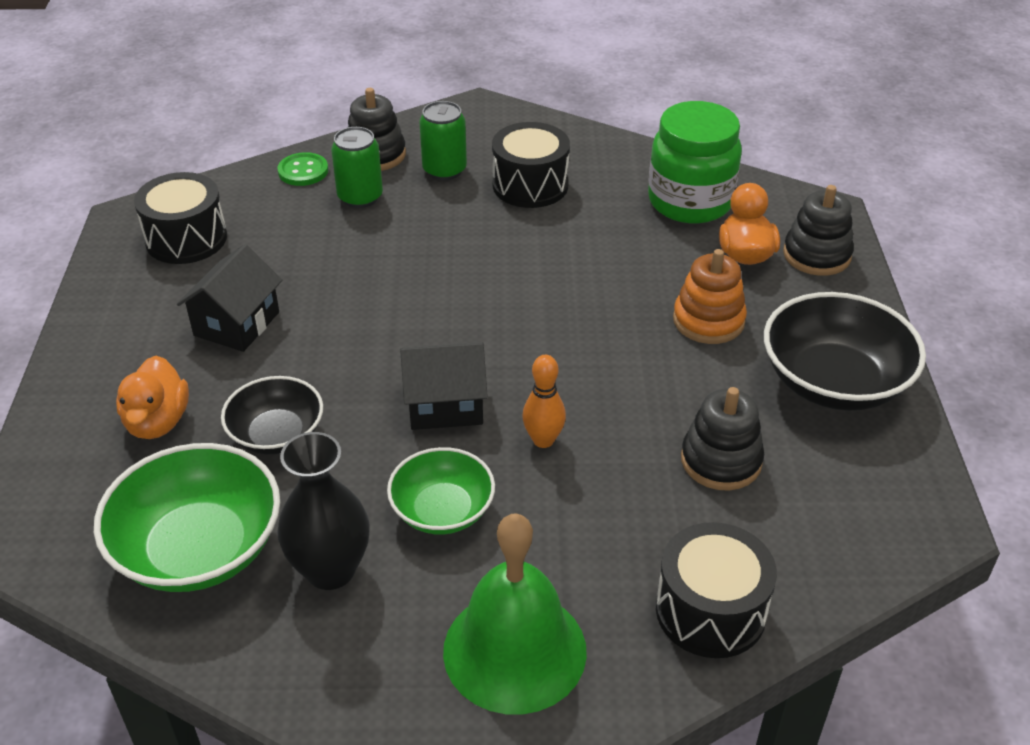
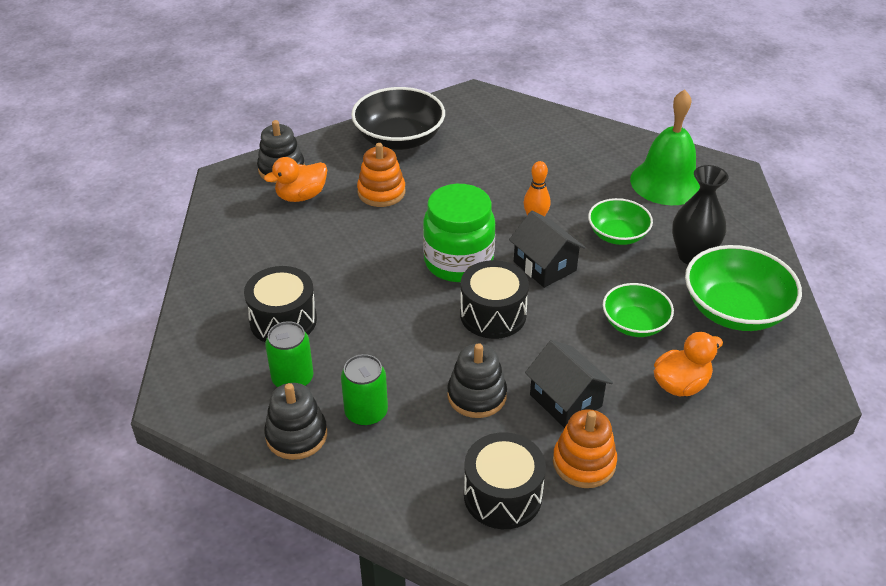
camera: 120 degrees left, 0 degrees up
(158, 301) = (584, 463): none -> orange stacking toy
(237, 324) = (565, 400): black house -> black house turned 60 degrees clockwise
(276, 434) = (635, 324): black bowl -> green bowl
(303, 171) = (353, 472): green button -> none
(690, 202) = (254, 235): green jar -> green jar (458, 262)
(710, 611) = (587, 138): black drum -> black drum (493, 314)
(721, 460) = (492, 159): black stacking toy -> black stacking toy (477, 395)

